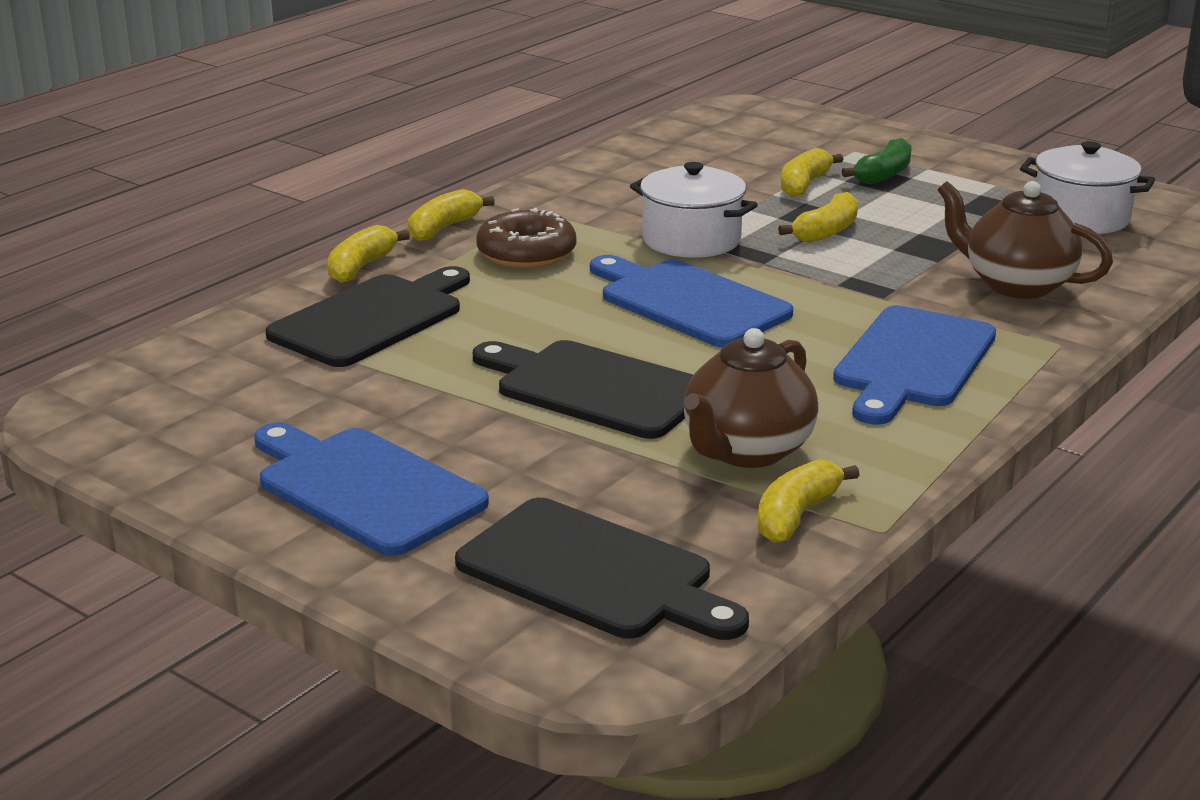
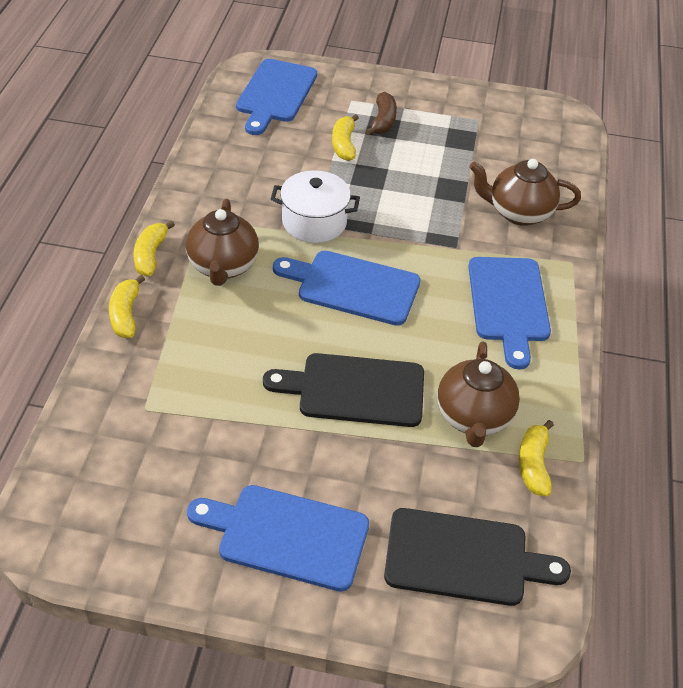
camera: 30 degrees left, 20 degrees up
(372, 319) = (172, 367): black cutting board -> none
(526, 253) = (223, 267): brown donut -> brown teapot
(750, 131) = (275, 94): none -> blue cutting board
(826, 231) = (386, 190): yellow banana -> none
(883, 174) = (383, 121): green banana -> brown banana
(1080, 217) = (514, 136): white pot -> none

